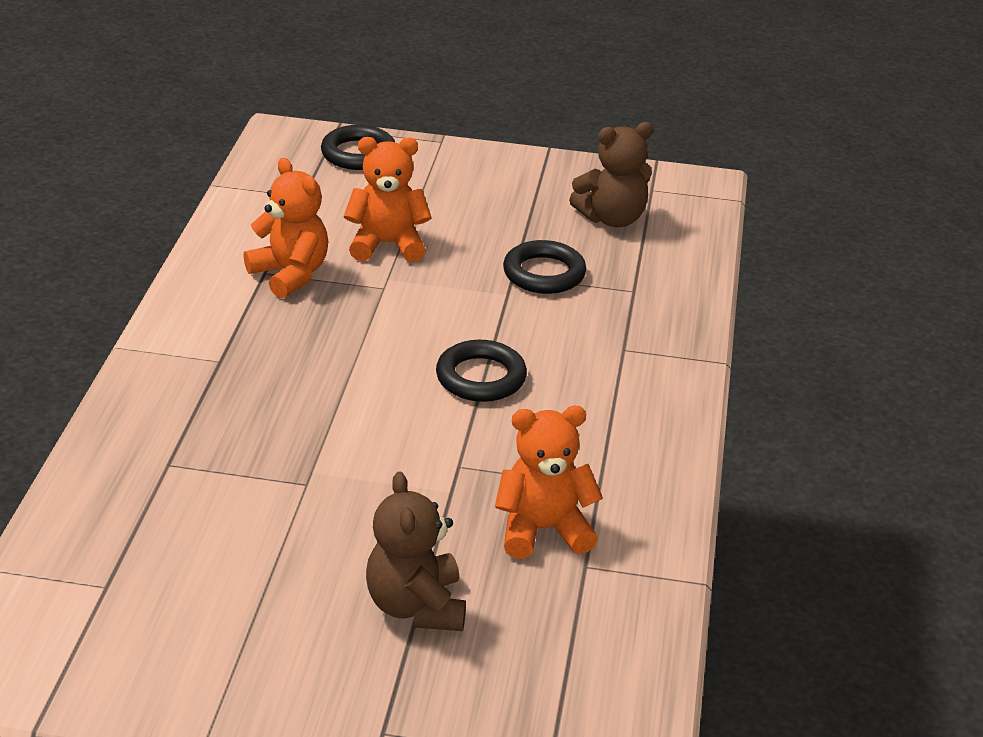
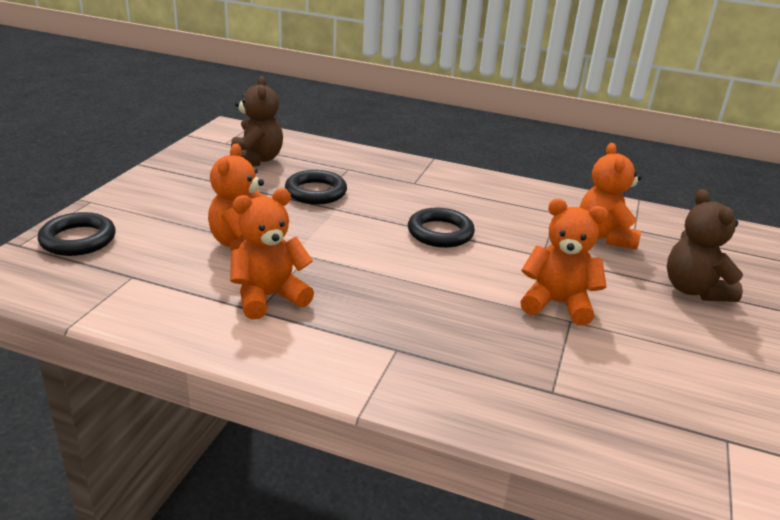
camera: 80 degrees left, 5 degrees down
(339, 474) = (557, 304): none -> orange teddy bear
(416, 606) = (694, 290): brown teddy bear -> brown teddy bear turned 75 degrees clockwise

